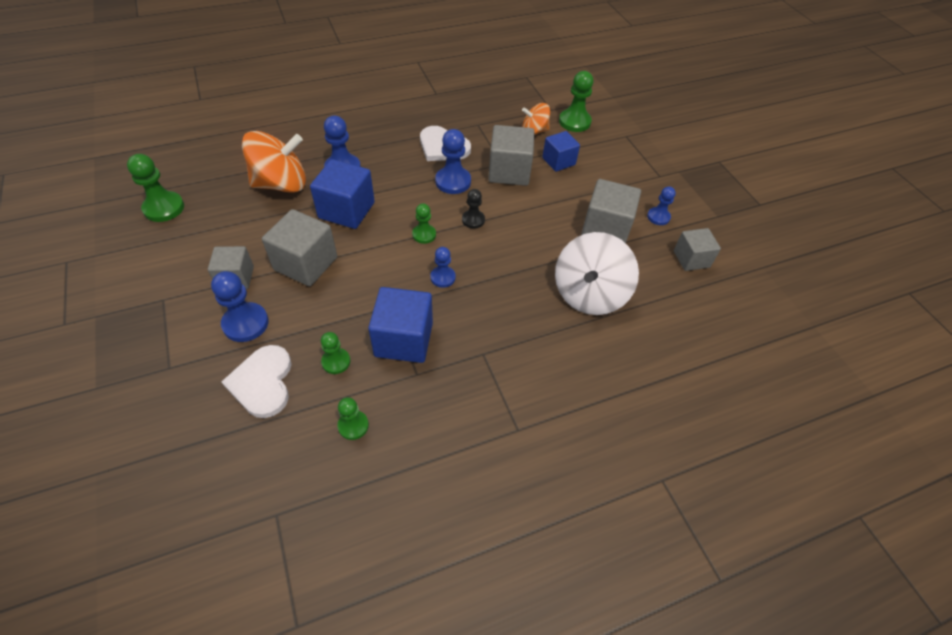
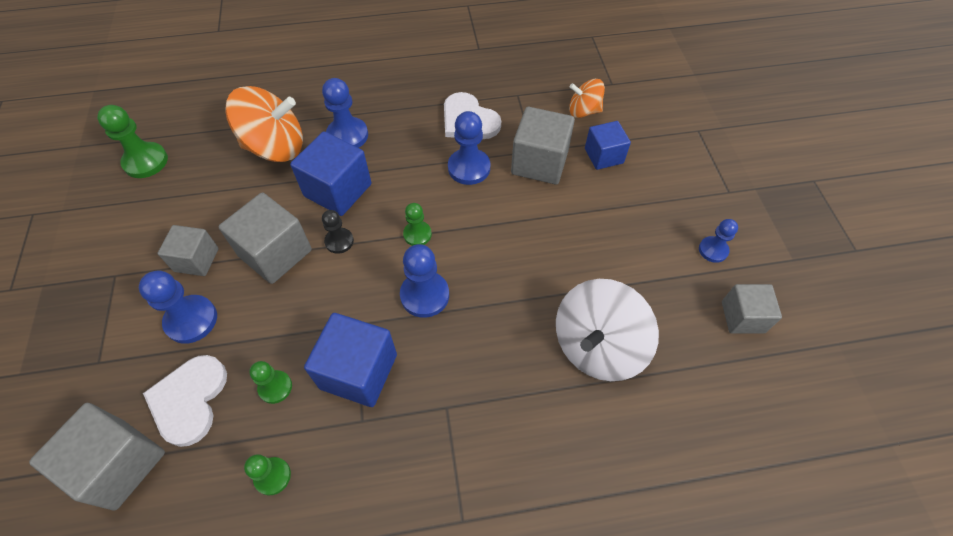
camera: 15 degrees right, 5 degrees up
(443, 277) = (424, 295): blue pawn -> blue pawn, size x1.63
(473, 220) = (480, 222): black pawn -> black pawn (339, 241)
(574, 122) = (637, 103): green pawn -> none
(605, 229) = (640, 258): grey cube -> grey cube (120, 464)

